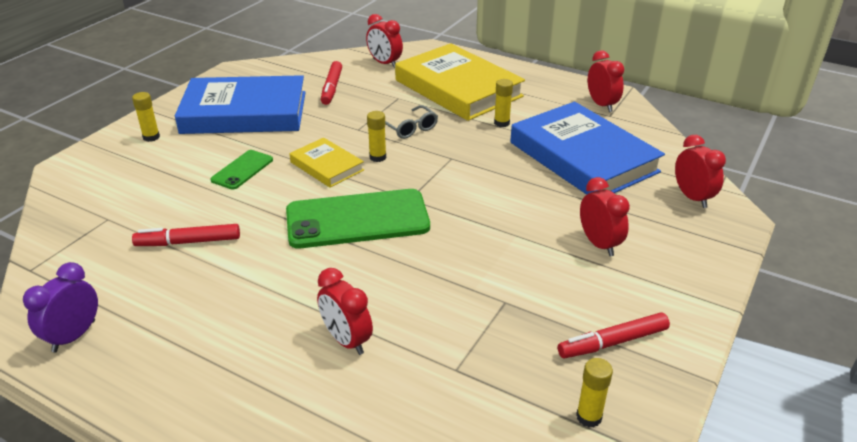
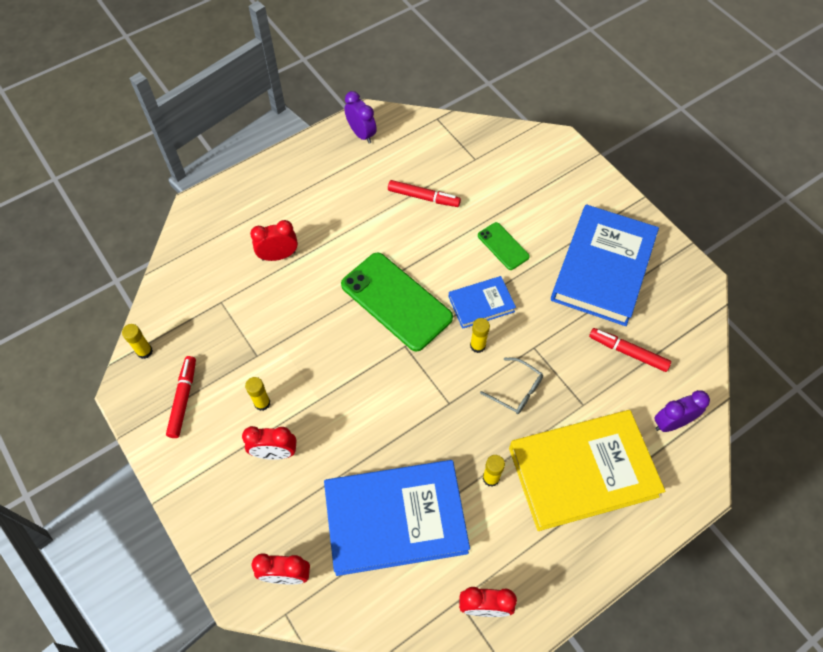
camera: 115 degrees right, 25 degrees up
(151, 137) = (584, 197): yellow glue stick -> yellow glue stick (262, 403)
(188, 242) = (423, 197): red marker -> red marker turned 90 degrees clockwise
(327, 166) = (481, 304): yellow book -> blue book
(357, 219) = (396, 301): green phone -> green phone turned 60 degrees counterclockwise
(385, 63) = (671, 423): red clock -> purple clock
(410, 128) = (516, 390): grey glasses -> grey glasses turned 135 degrees counterclockwise

